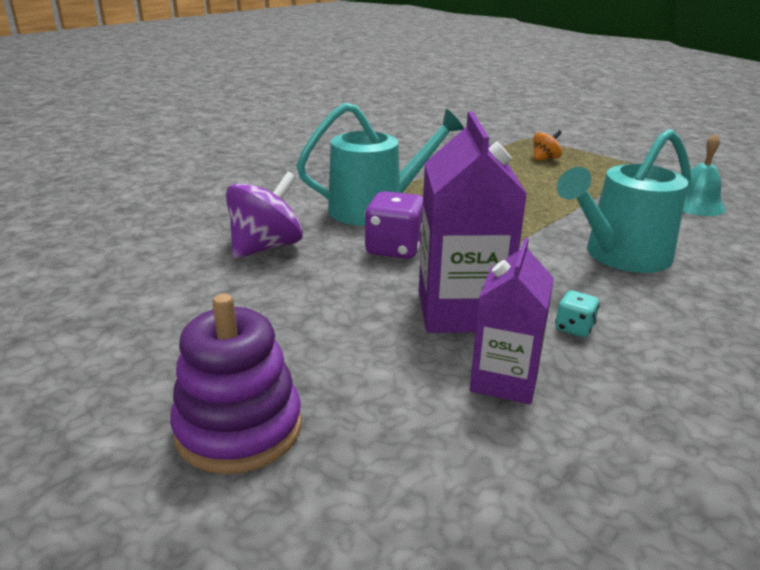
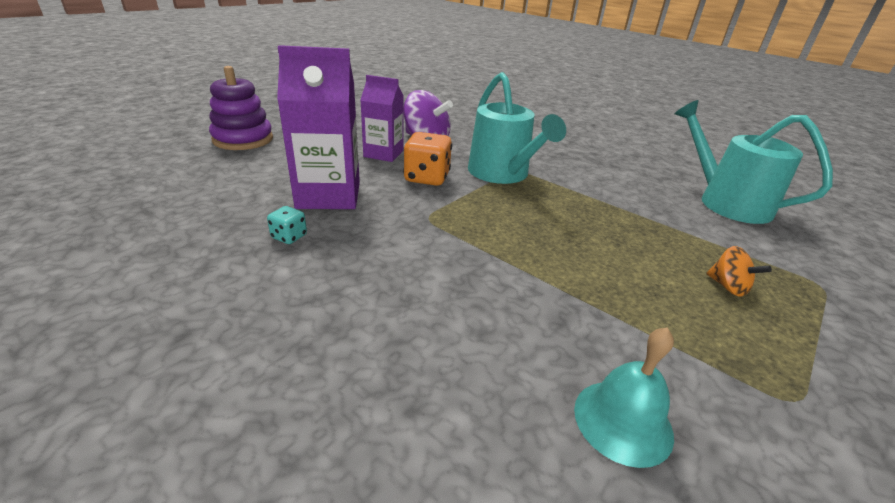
camera: 85 degrees right, 5 degrees up
(394, 249) = (427, 178): purple dice -> orange dice
(504, 380) = (240, 202): purple carton -> purple carton (383, 154)
(621, 256) = (420, 290): turquoise watering can -> turquoise watering can (727, 202)

